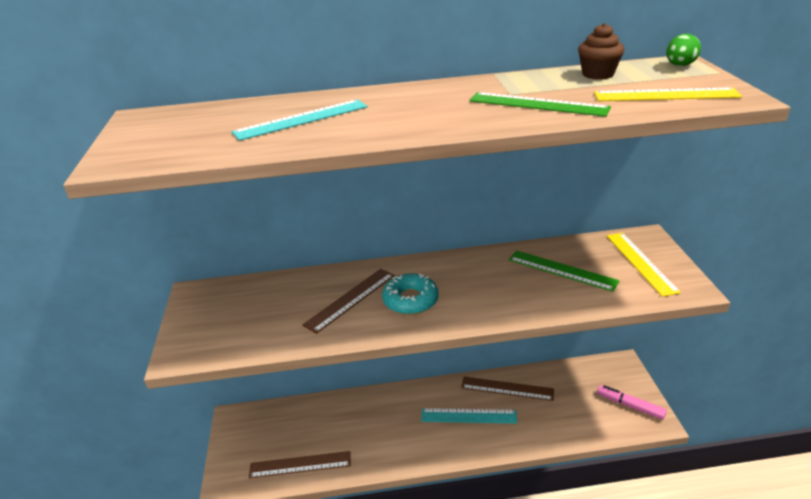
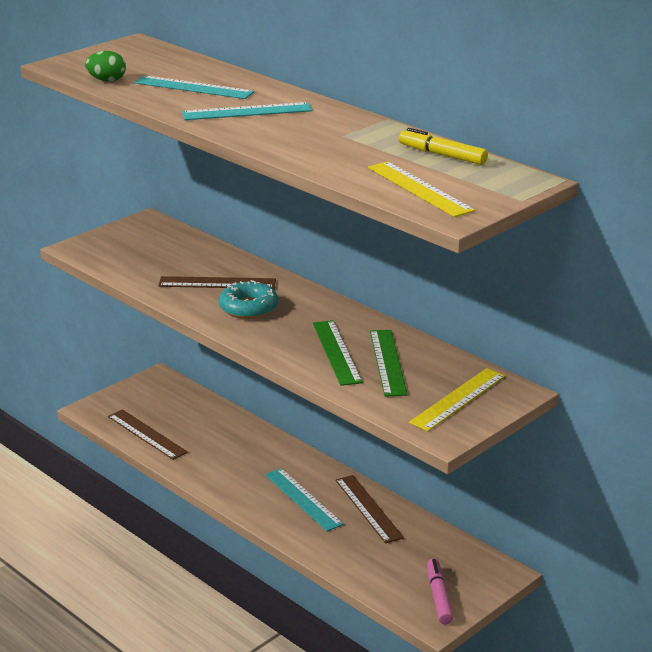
camera: 50 degrees right, 5 degrees down
(399, 113) = (247, 111): none -> turquoise ruler
(538, 104) = (330, 150): green ruler -> green ruler (336, 352)
(598, 74) = (442, 155): brown cupcake -> yellow marker
(679, 66) = (519, 181): green egg -> green egg (107, 80)

